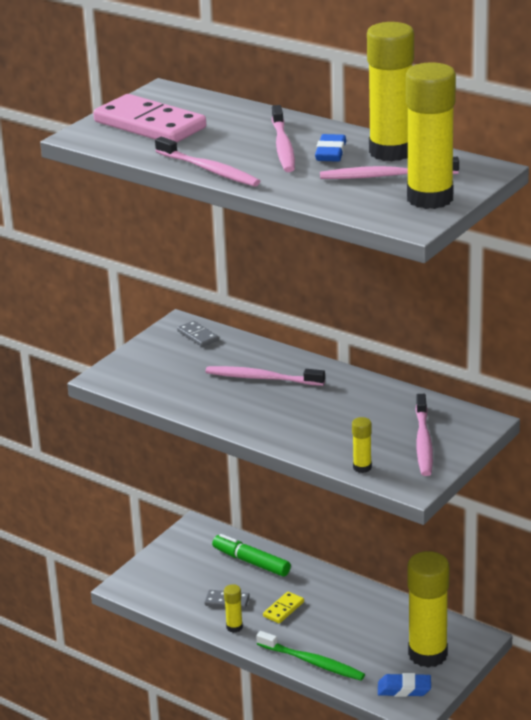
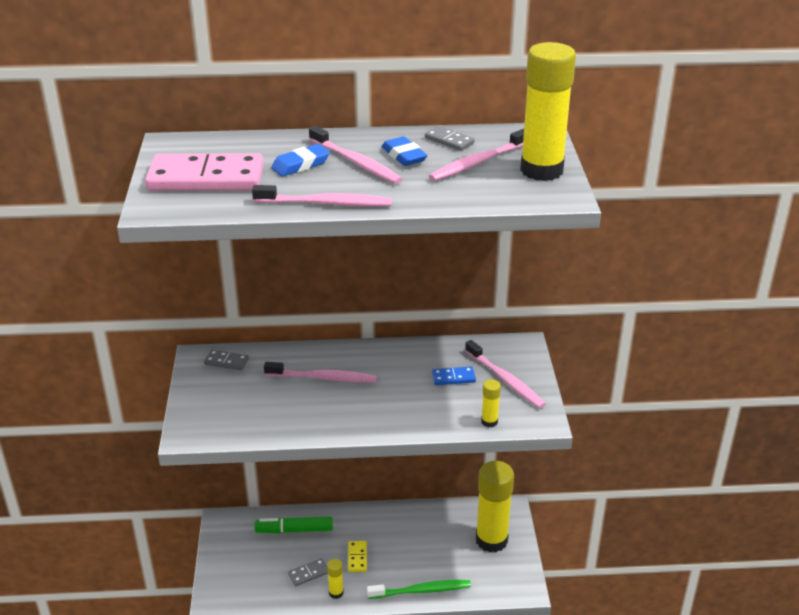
camera: 40 degrees left, 5 degrees up
(262, 378) = (323, 378): pink toothbrush -> pink toothbrush turned 150 degrees counterclockwise
(377, 422) = (453, 378): none -> blue domino
(391, 152) = (449, 140): yellow glue stick -> grey domino
(404, 689) = (504, 576): blue eraser -> blue eraser (300, 165)

